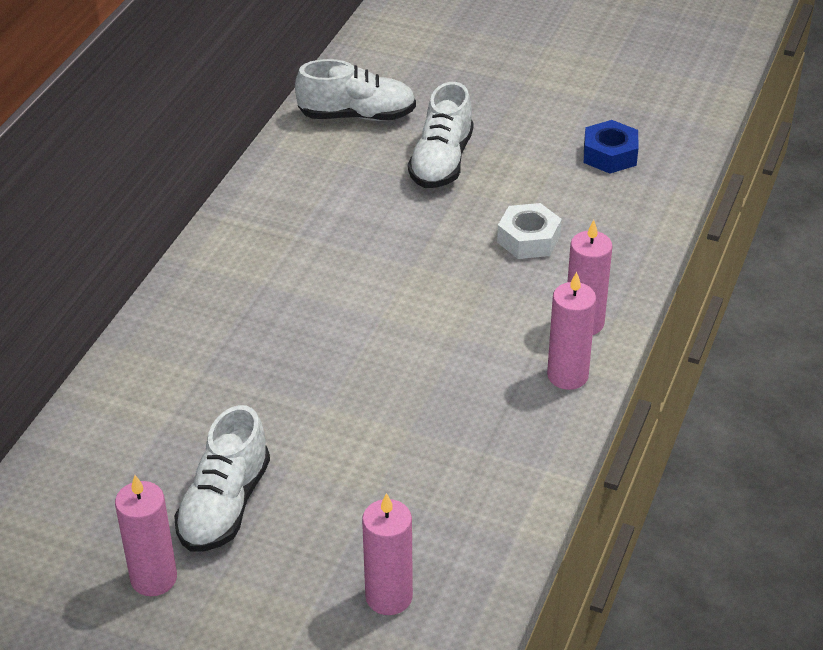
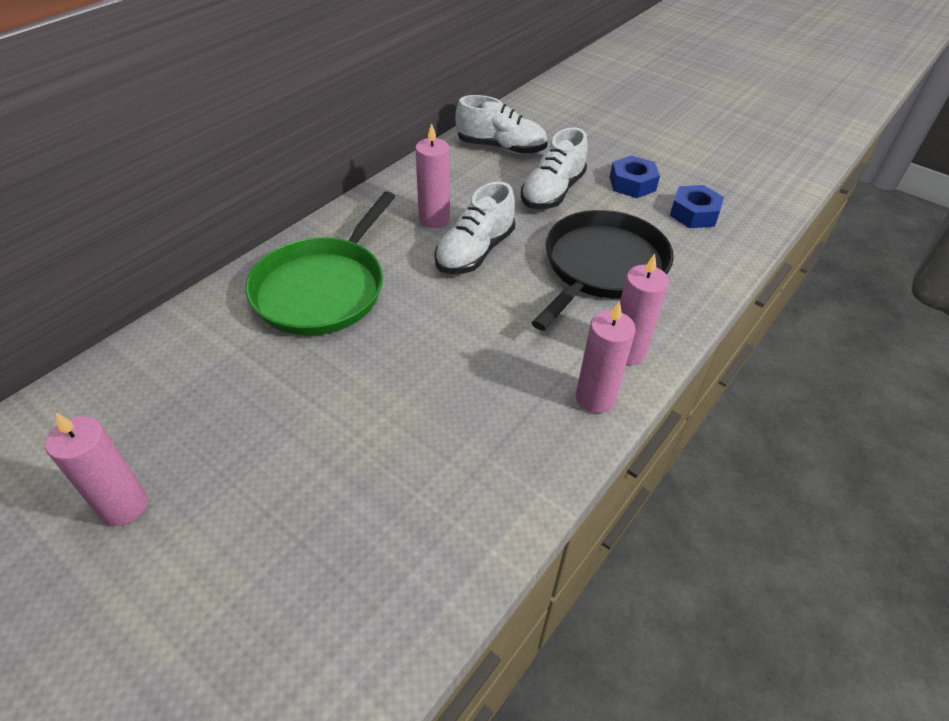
camera: 15 degrees right, 5 degrees up
(224, 505) = (228, 447): white shoe -> white shoe (475, 252)
(233, 330) = (323, 288): none -> green pan
(389, 597) = (327, 595): pink candle -> pink candle (434, 219)
(528, 239) = (602, 267): white nut -> black pan
(529, 132) = (632, 184): none -> blue nut

